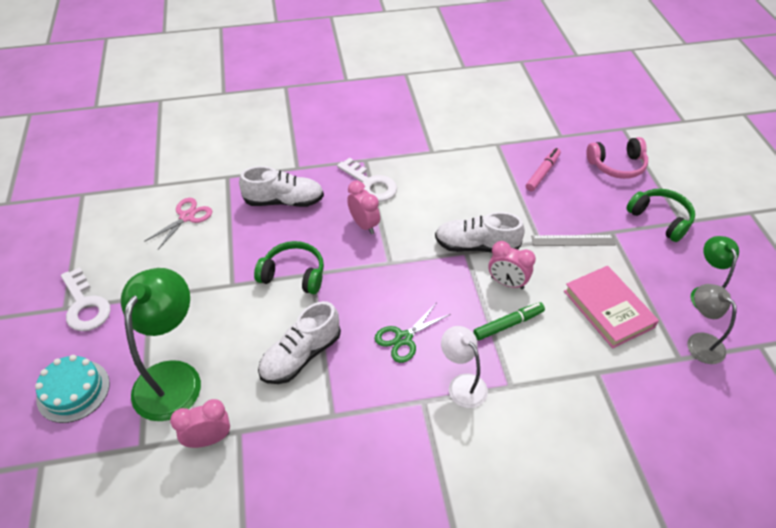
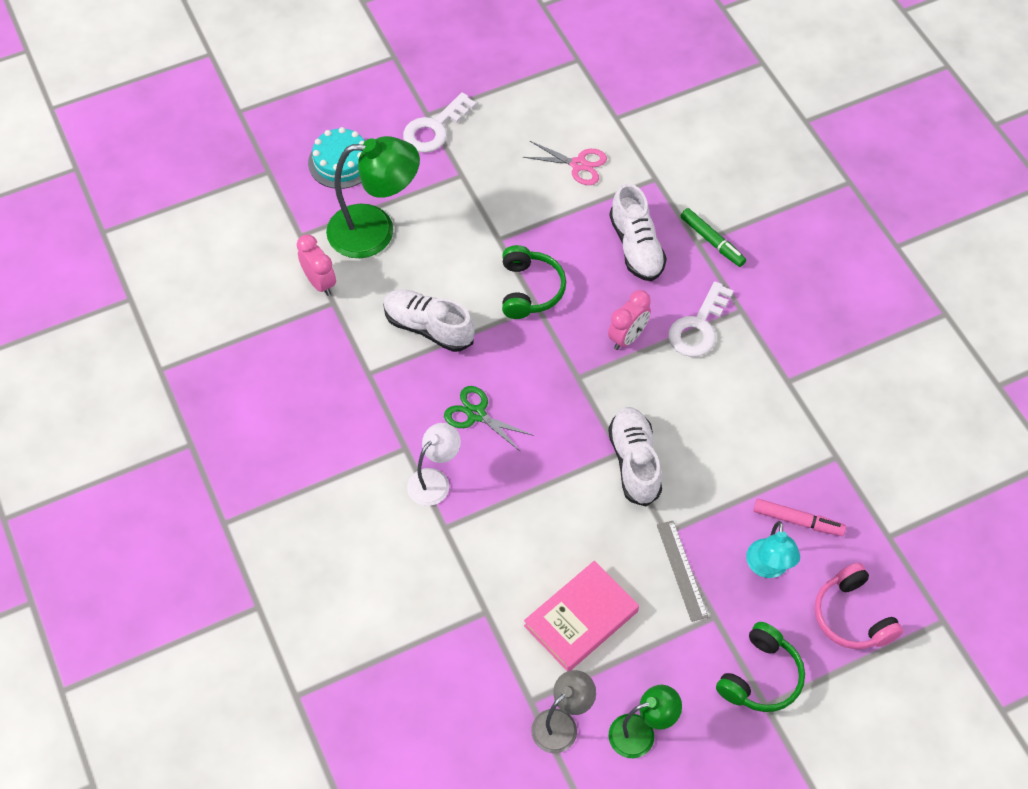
camera: 75 degrees right, 10 degrees up
(507, 283) = (587, 504): pink clock -> none
(508, 324) = (526, 513): green marker -> green marker (712, 241)
(576, 195) = (768, 567): none -> turquoise lamp

